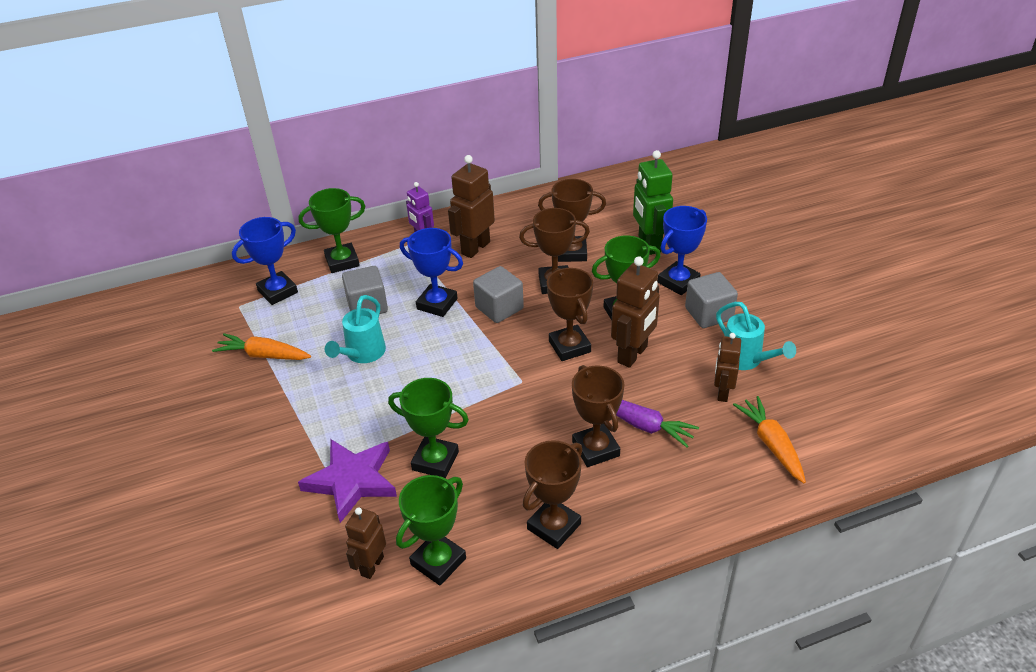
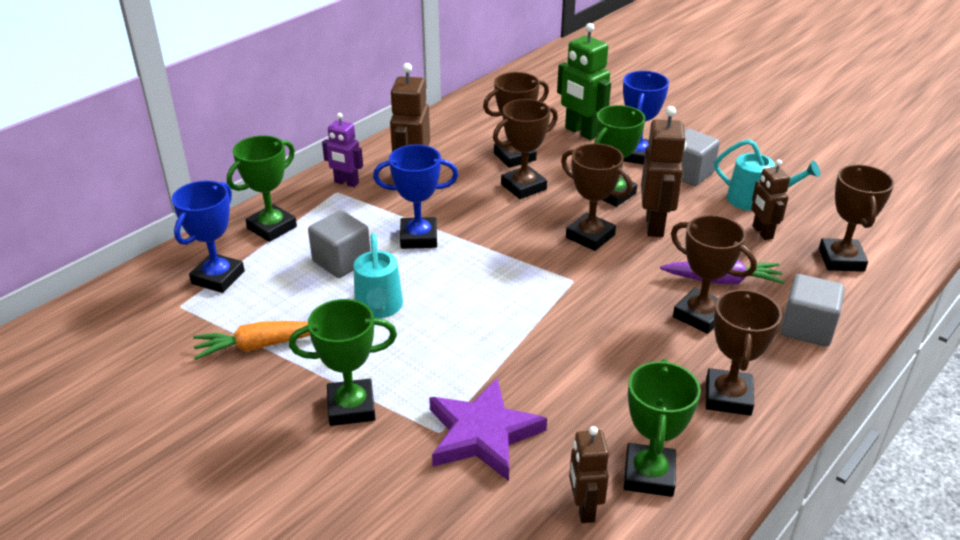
camera: 30 degrees left, 5 degrees down
(435, 461) = (555, 381): green trophy -> green trophy (351, 407)
(499, 308) = (488, 223): grey cube -> grey cube (807, 328)
(771, 444) = (841, 260): orange carrot -> brown trophy

